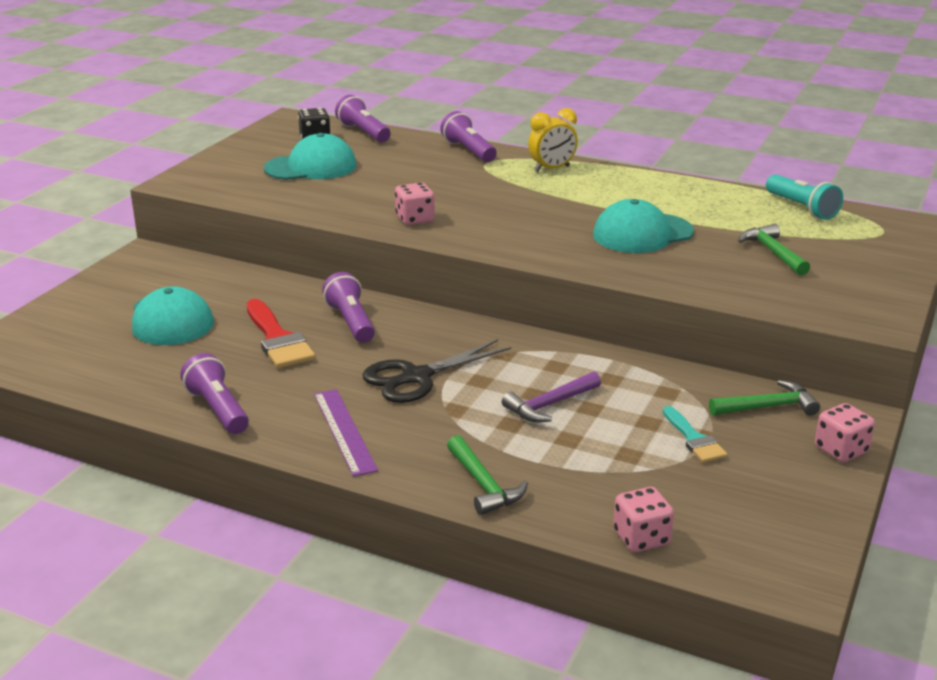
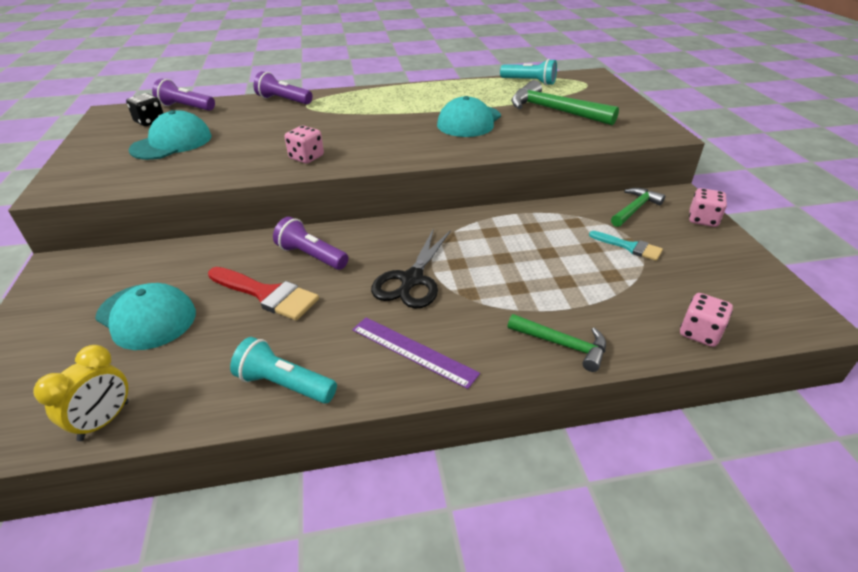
camera: 35 degrees left, 10 degrees up
(218, 409) = (284, 384): purple flashlight -> turquoise flashlight
(550, 405) = (522, 261): purple hammer -> none
(552, 169) = (356, 97): yellow clock -> yellow clock (104, 421)
(773, 252) = (554, 110): green hammer -> green hammer, size x1.68

